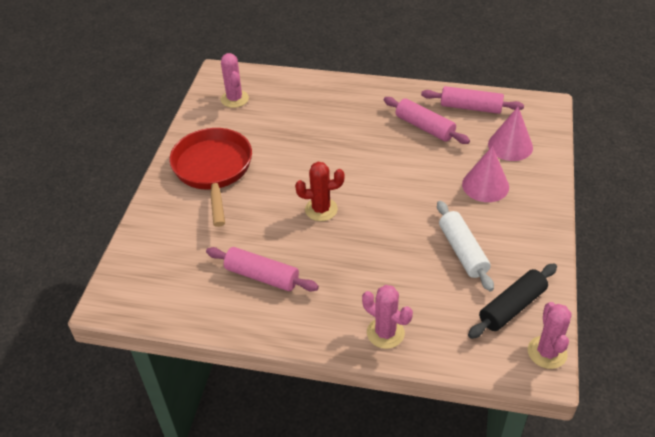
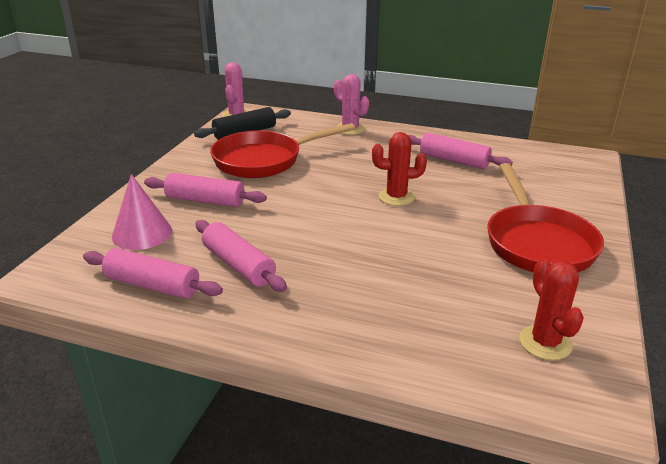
camera: 175 degrees left, 15 degrees down
(234, 99) = (545, 343): pink cactus -> red cactus
(462, 251) = (264, 160): white rolling pin -> red pan
(485, 185) = (205, 201): pink cone -> pink rolling pin

